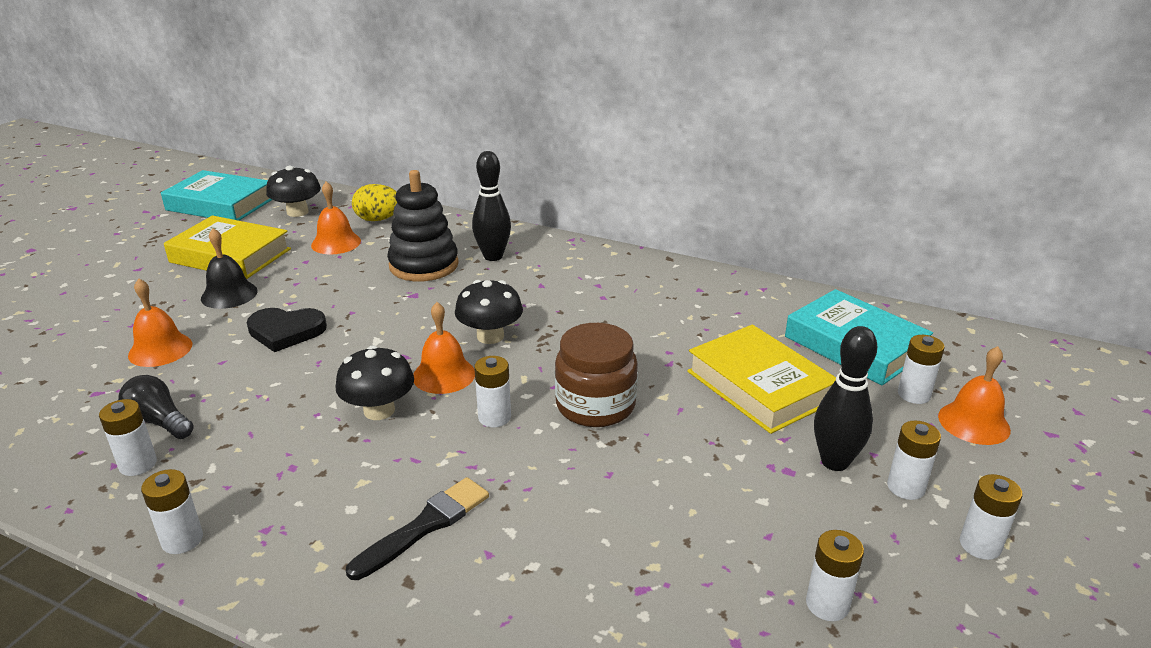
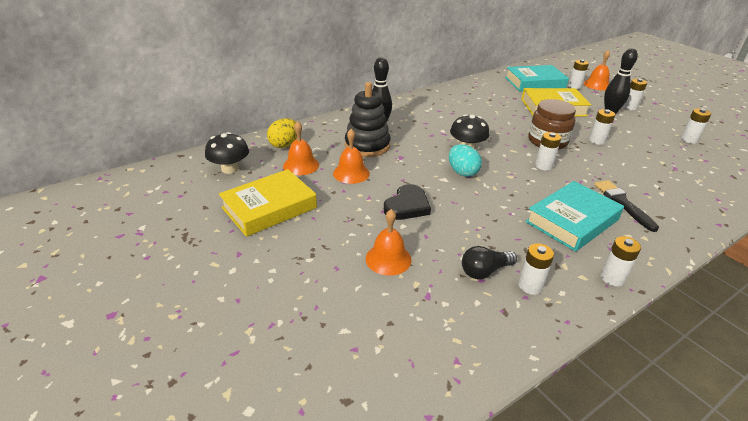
camera: 60 degrees left, 5 degrees up
(220, 204) = (165, 197): turquoise book -> turquoise book (572, 221)
(229, 294) = (333, 218): black bell -> none
(379, 410) = (518, 194): black mushroom -> none
(408, 349) = (462, 172): none -> turquoise egg
(444, 375) = (496, 169): orange bell -> orange bell (351, 173)
(980, 545) = (663, 108): white battery -> white battery (597, 141)

